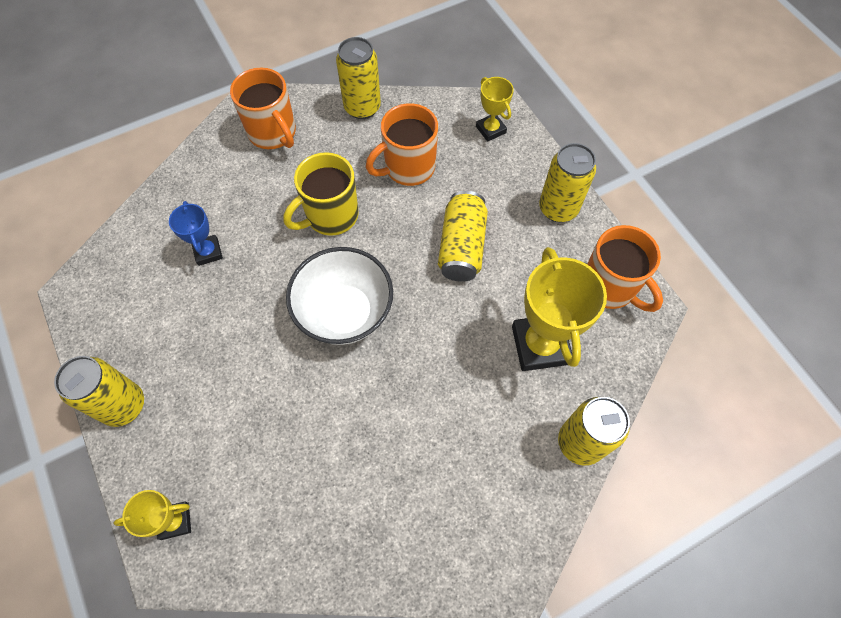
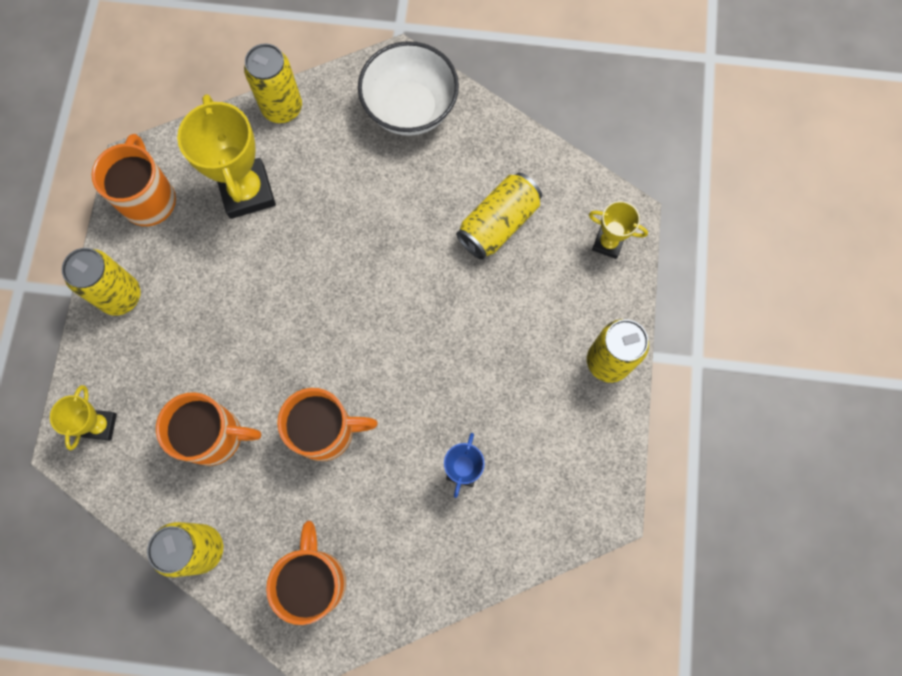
camera: 145 degrees left, 10 degrees up
(330, 216) = (326, 431): yellow mug -> orange mug
(345, 313) = (380, 323): white bowl -> white bowl (410, 109)
(462, 247) = (235, 317): yellow can -> yellow can (498, 224)
(540, 345) = (247, 192): yellow trophy -> yellow trophy turned 45 degrees counterclockwise

